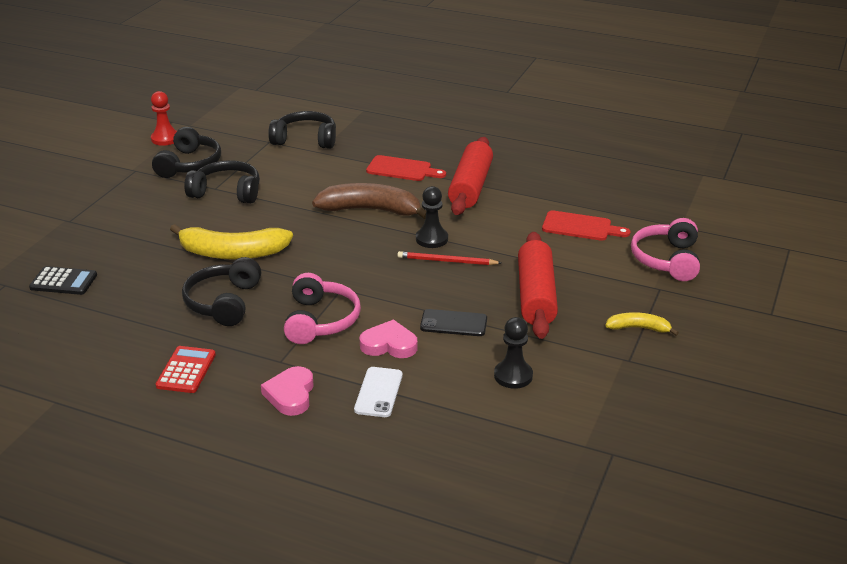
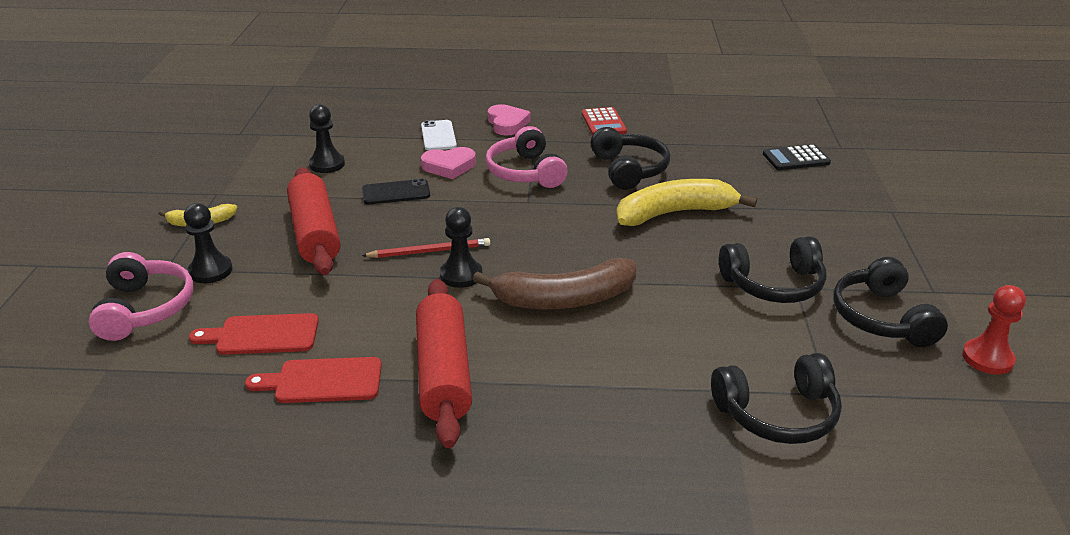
camera: 160 degrees right, 0 degrees up
(402, 169) = (569, 384): red cutting board -> red cutting board (323, 381)
(622, 279) = (210, 271): none -> black pawn

